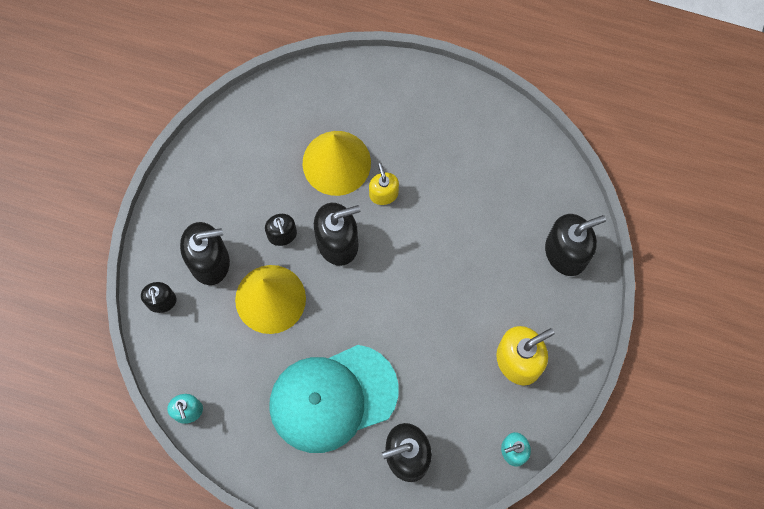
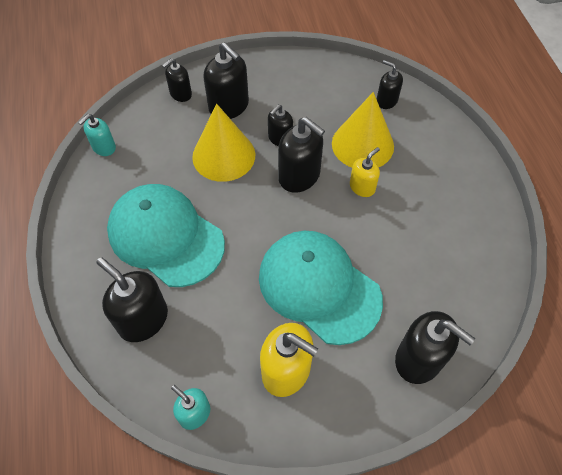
camera: 60 degrees right, 15 degrees down
(298, 106) = (386, 101): none -> black soap dispenser
(461, 292) = (319, 287): none -> turquoise cap

